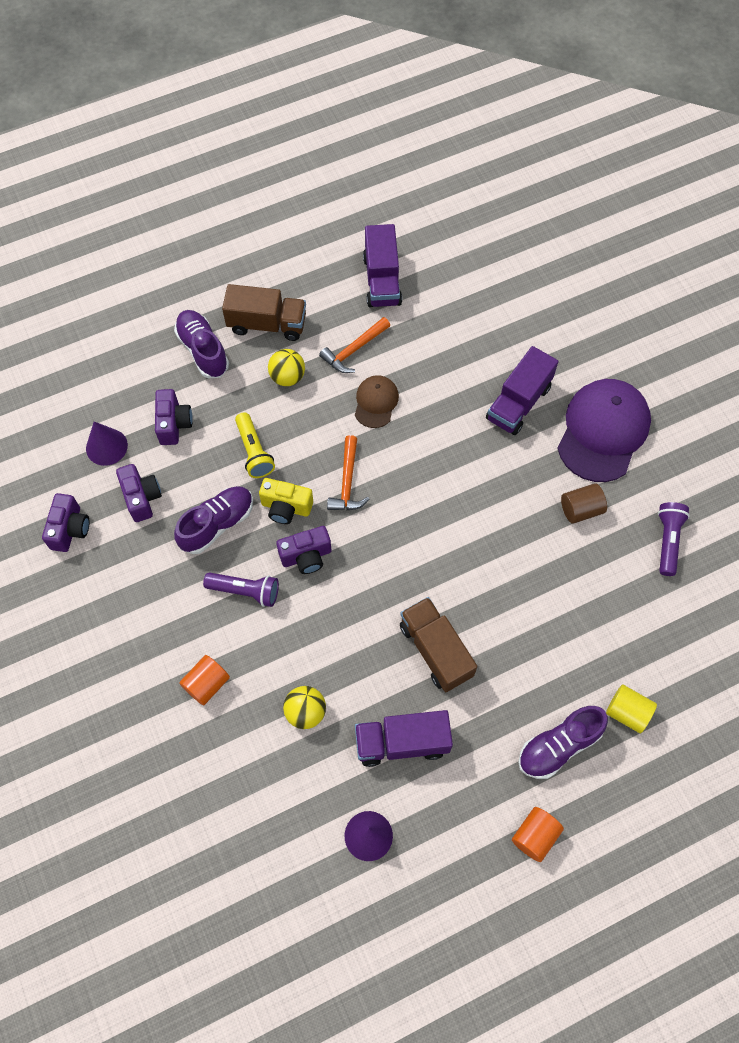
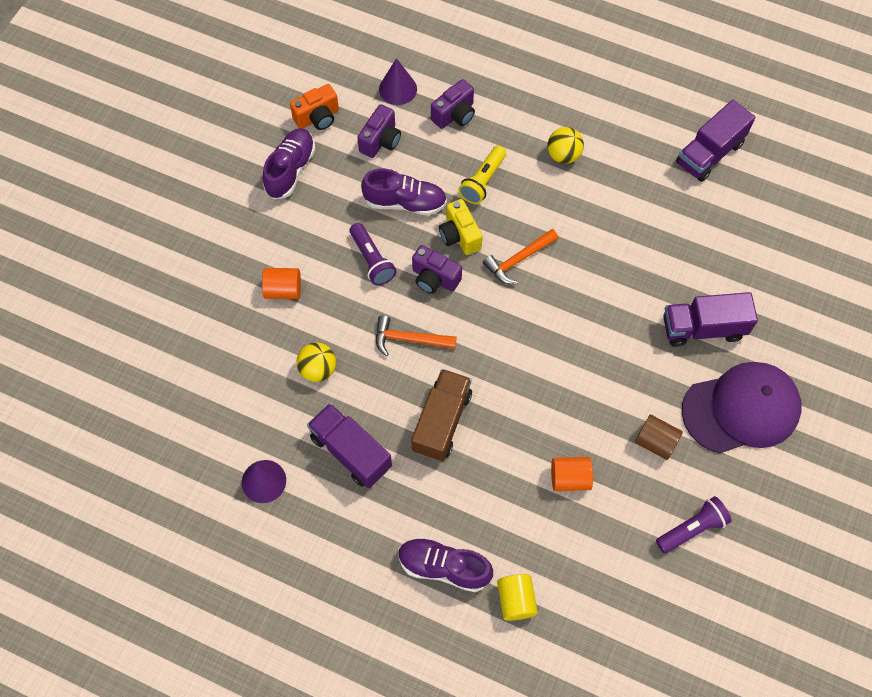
camera: 50 degrees right, 0 degrees up
(70, 529) = (318, 117): purple camera -> orange camera
(203, 350) = (529, 86): purple shoe -> purple shoe (290, 170)
(267, 324) = (592, 108): brown truck -> none
(354, 350) = (630, 181): orange hammer -> orange hammer (409, 339)
(376, 402) = (602, 229): brown cap -> none
(535, 836) = (359, 600): orange cylinder -> orange cylinder (569, 478)

